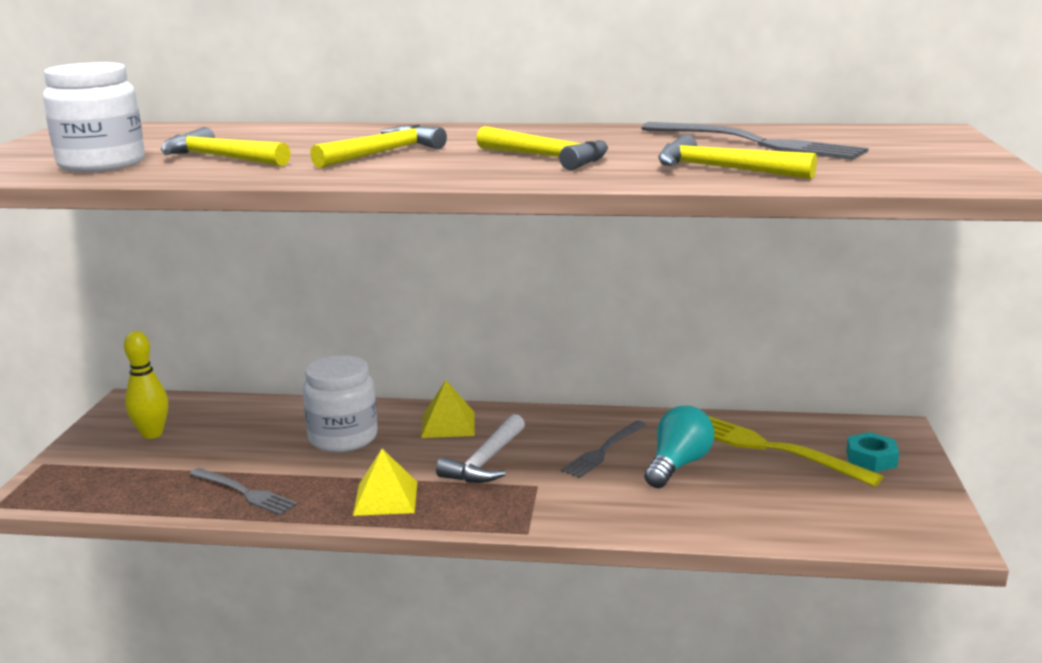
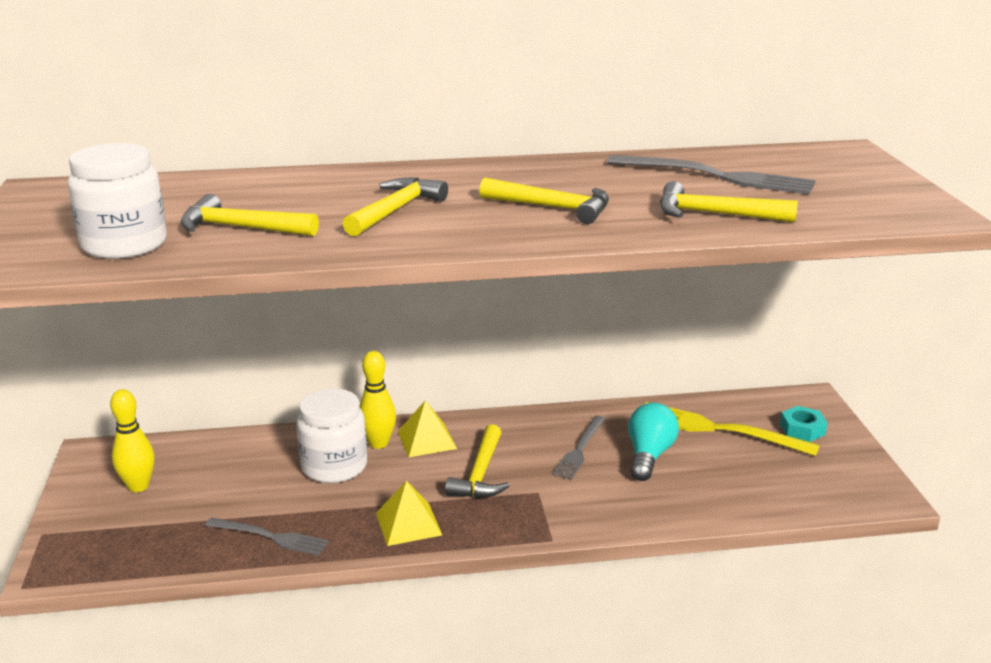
camera: 15 degrees left, 5 degrees up
(398, 422) = (378, 443): none -> yellow bowling pin
(485, 461) = (480, 474): white hammer -> yellow hammer

